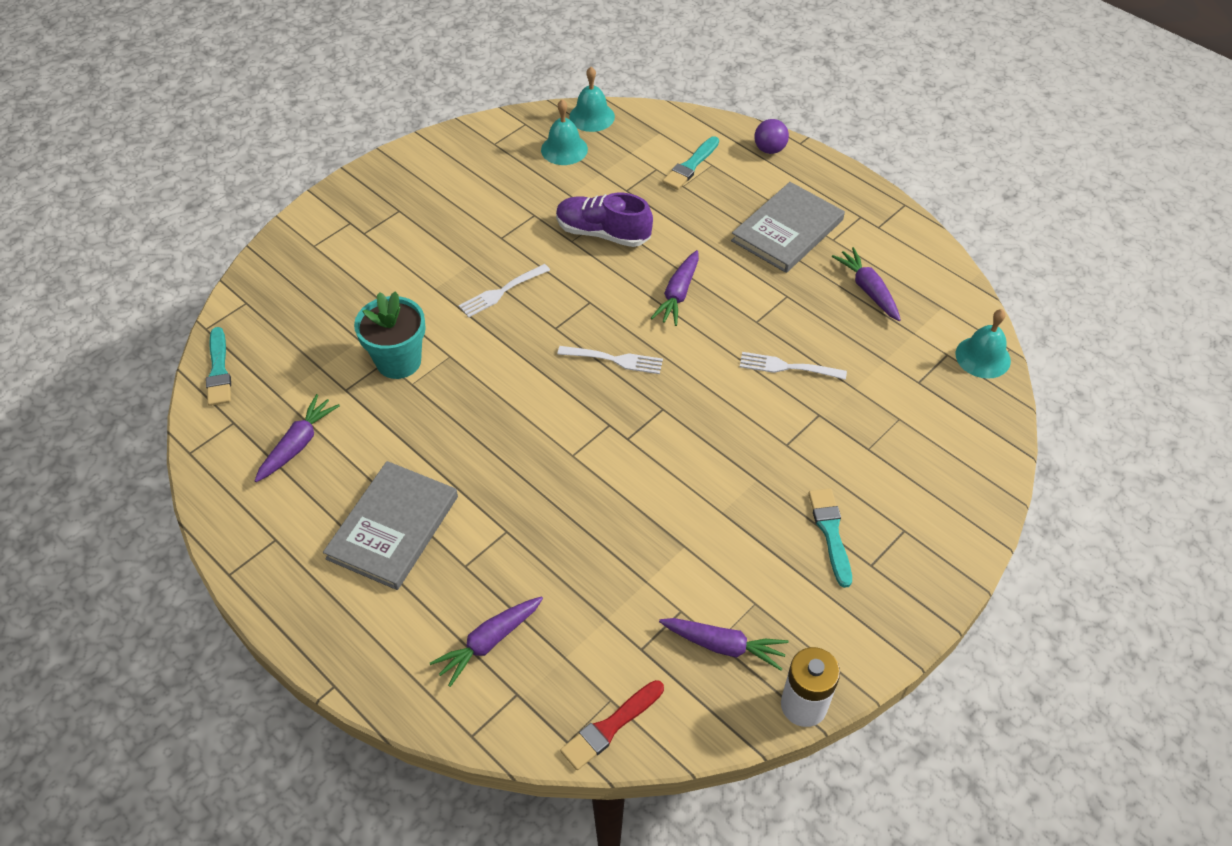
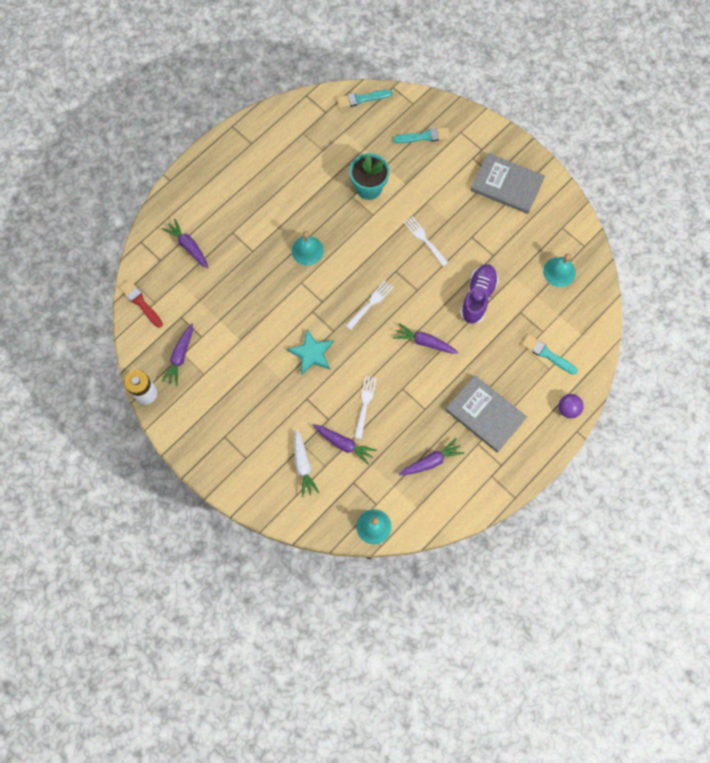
camera: 90 degrees right, 20 degrees up
(298, 444) = (310, 145): purple carrot -> purple carrot (344, 444)
(393, 527) = (256, 197): grey book -> grey book (507, 185)
(592, 116) = (595, 289): turquoise bell -> turquoise bell (307, 250)
(613, 360) = (370, 304): white fork -> white fork turned 150 degrees counterclockwise
(704, 438) = (312, 353): none -> turquoise star
(830, 532) = (245, 417): turquoise brush -> turquoise brush (424, 136)
(902, 447) = (303, 465): none -> white carrot

